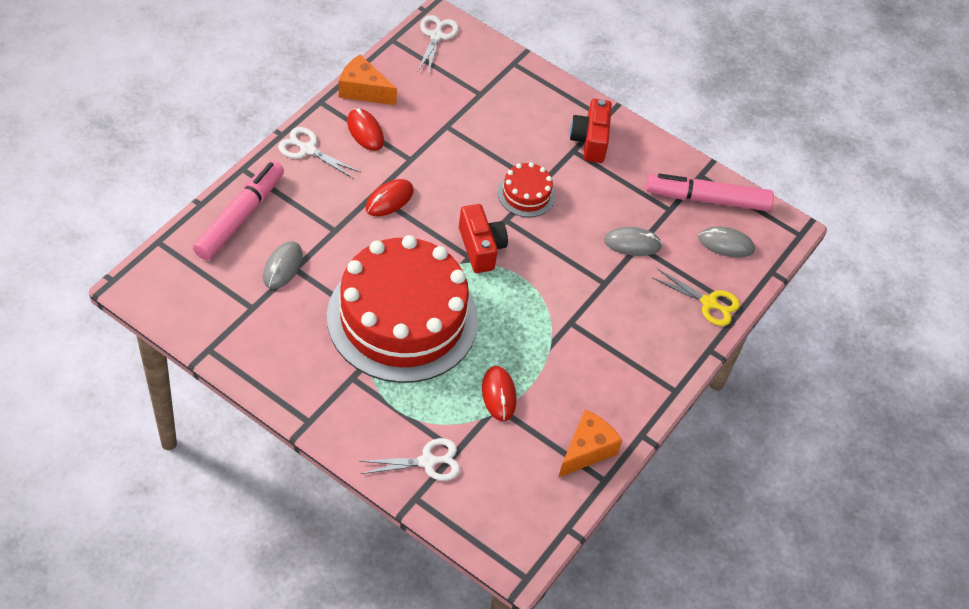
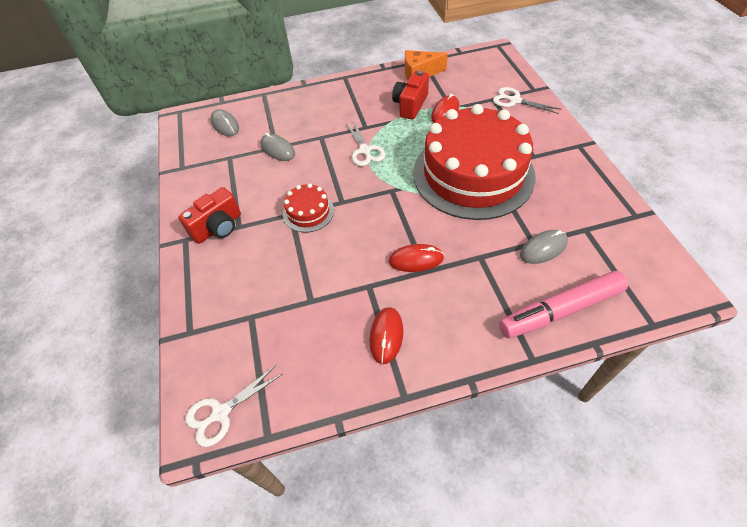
camera: 130 degrees left, 0 degrees up
(308, 149) = (455, 346): white scissors -> white scissors (365, 150)
(363, 90) = (351, 386): orange cheese -> none
(481, 248) = (378, 192): red camera -> red camera (410, 105)
(707, 199) = (199, 152): pink marker -> none
(709, 303) = (276, 103): yellow scissors -> none

